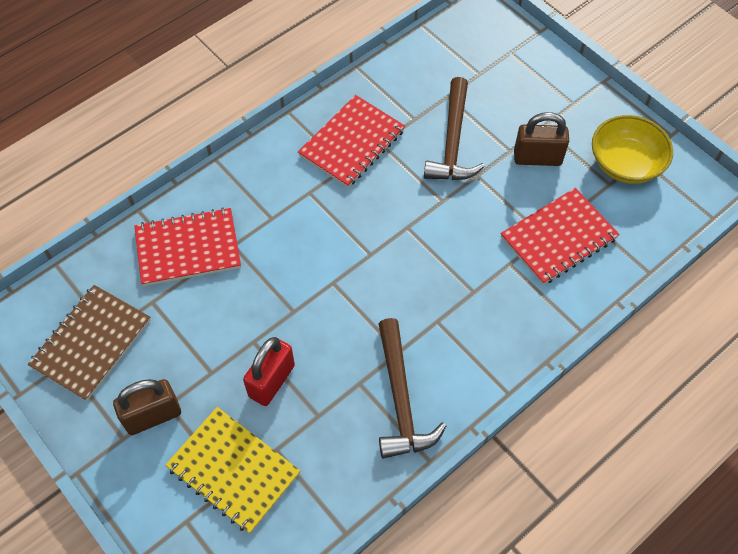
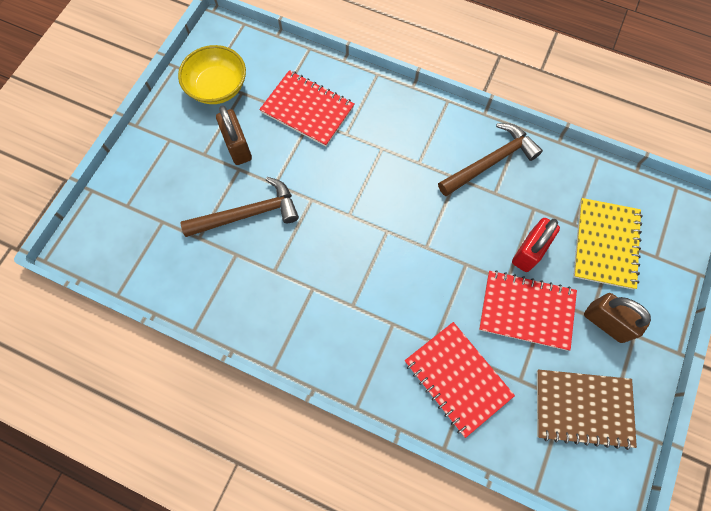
camera: 115 degrees left, 10 degrees up
(271, 381) = (528, 252): red padlock -> red padlock turned 60 degrees counterclockwise
(352, 143) = (284, 294): red notebook -> red notebook (526, 310)

